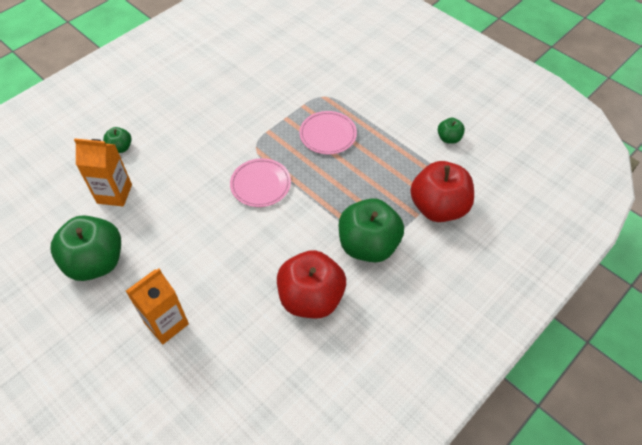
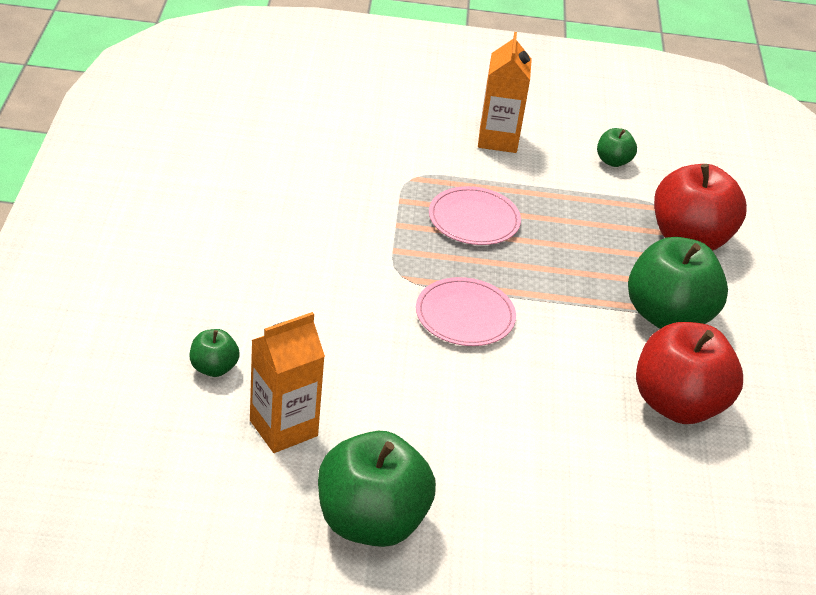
camera: 45 degrees left, 15 degrees down
(166, 323) = (554, 532): orange carton -> orange carton (498, 139)

